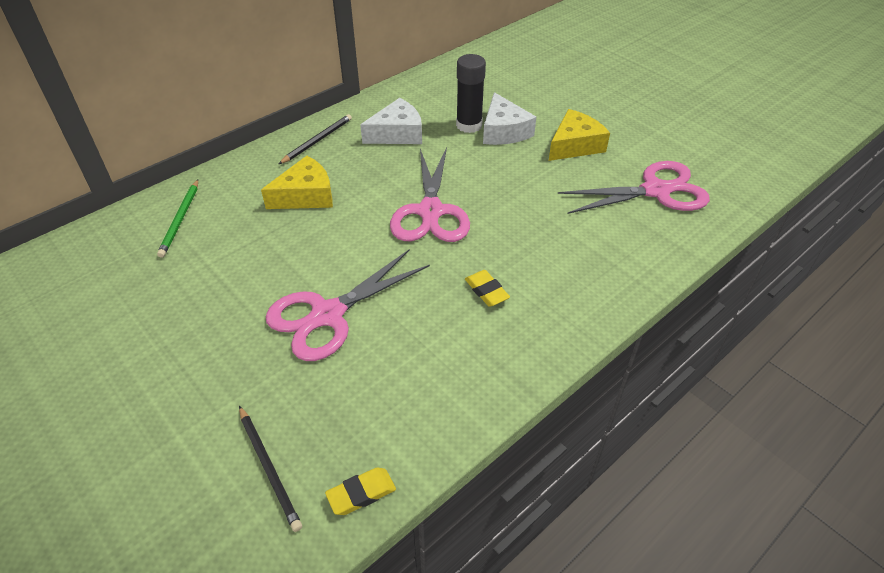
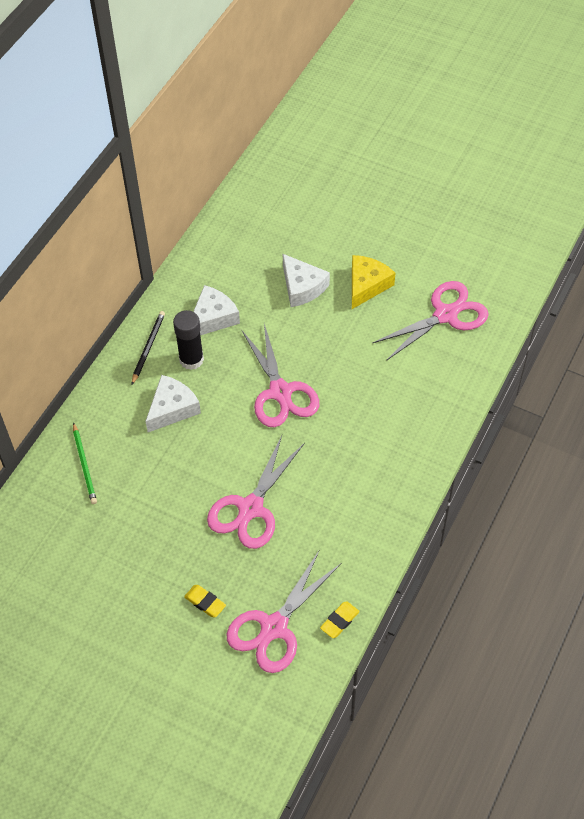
camera: 20 degrees left, 10 degrees up
(269, 468) = (274, 627): black pencil -> pink scissors
(305, 195) = (172, 409): yellow cheese -> white cheese
(469, 125) = (269, 289): black glue stick -> black glue stick (191, 359)
(486, 291) = (354, 450): yellow eraser -> yellow eraser (205, 602)

